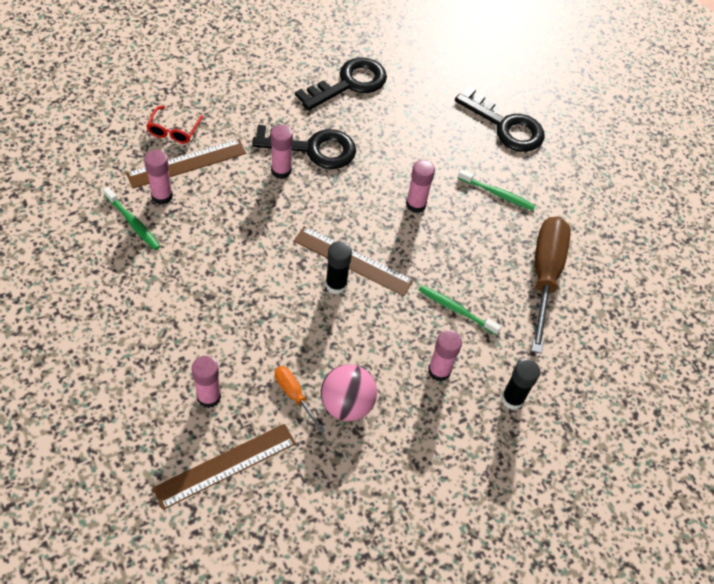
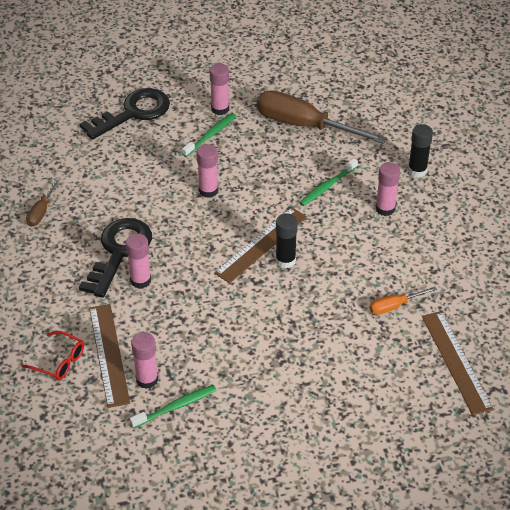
camera: 70 degrees left, 10 degrees down
(209, 397) = (388, 366): pink glue stick -> pink glue stick (220, 109)
(346, 404) = (408, 273): pink ball -> none
(349, 84) = (41, 211): black key -> brown screwdriver

